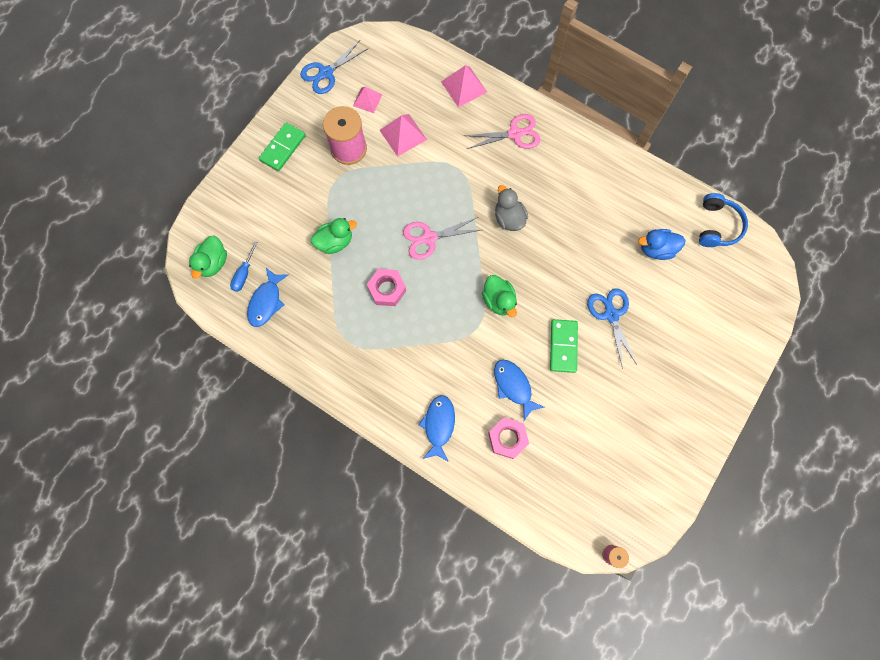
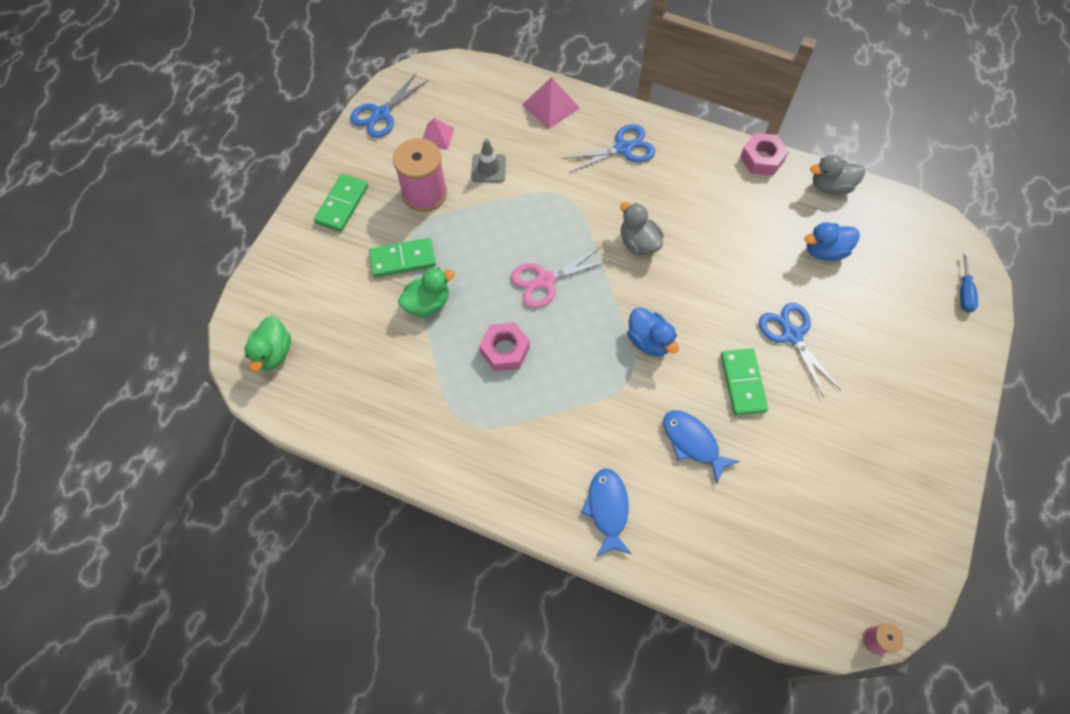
camera: 10 degrees left, 10 degrees down
(244, 274) = (316, 360): blue screwdriver -> blue screwdriver (964, 292)
(266, 302) = (351, 390): blue fish -> none
(322, 202) = (402, 259): none -> green domino
(403, 135) = (488, 168): pink pyramid -> grey traffic cone
(499, 300) = (649, 341): green duck -> blue duck
(507, 438) = (701, 510): pink nut -> pink nut (762, 159)
(514, 134) = (623, 148): pink scissors -> blue scissors
(676, 194) = (830, 186): none -> grey duck
(717, 226) = (888, 214): blue headphones -> none

